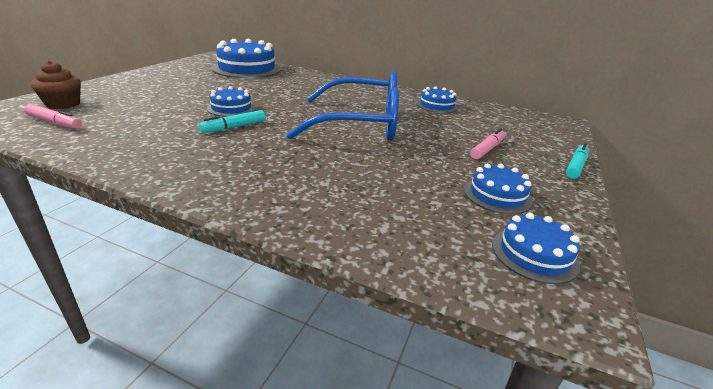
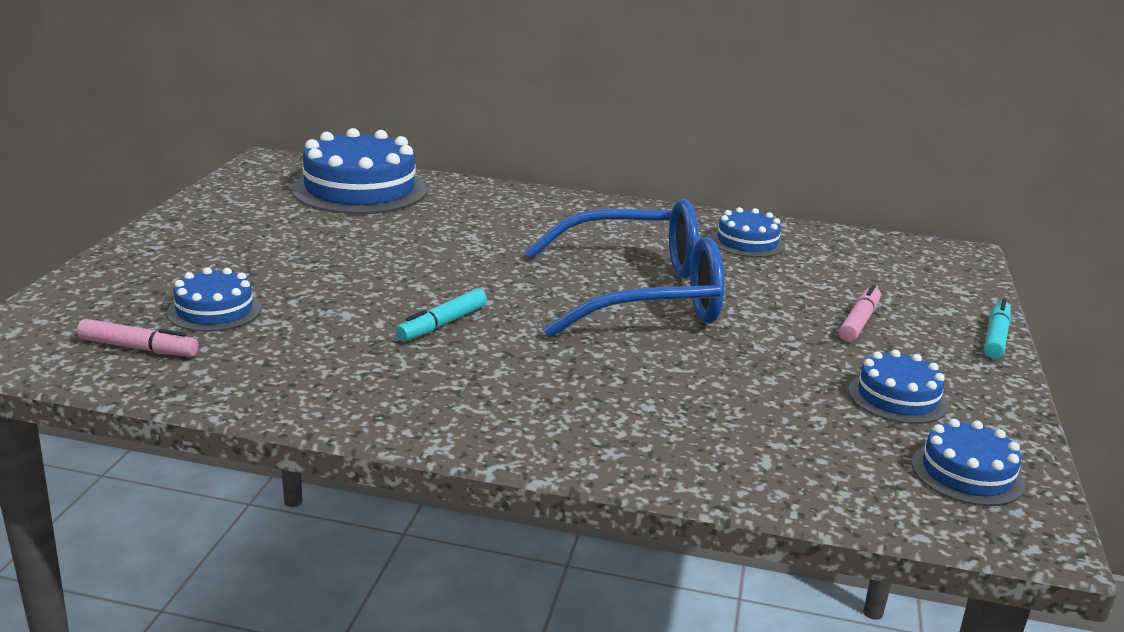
camera: 10 degrees left, 5 degrees down
(63, 104) = (109, 309): brown cupcake -> none
(231, 108) = (406, 286): blue cake -> blue cake (214, 310)

